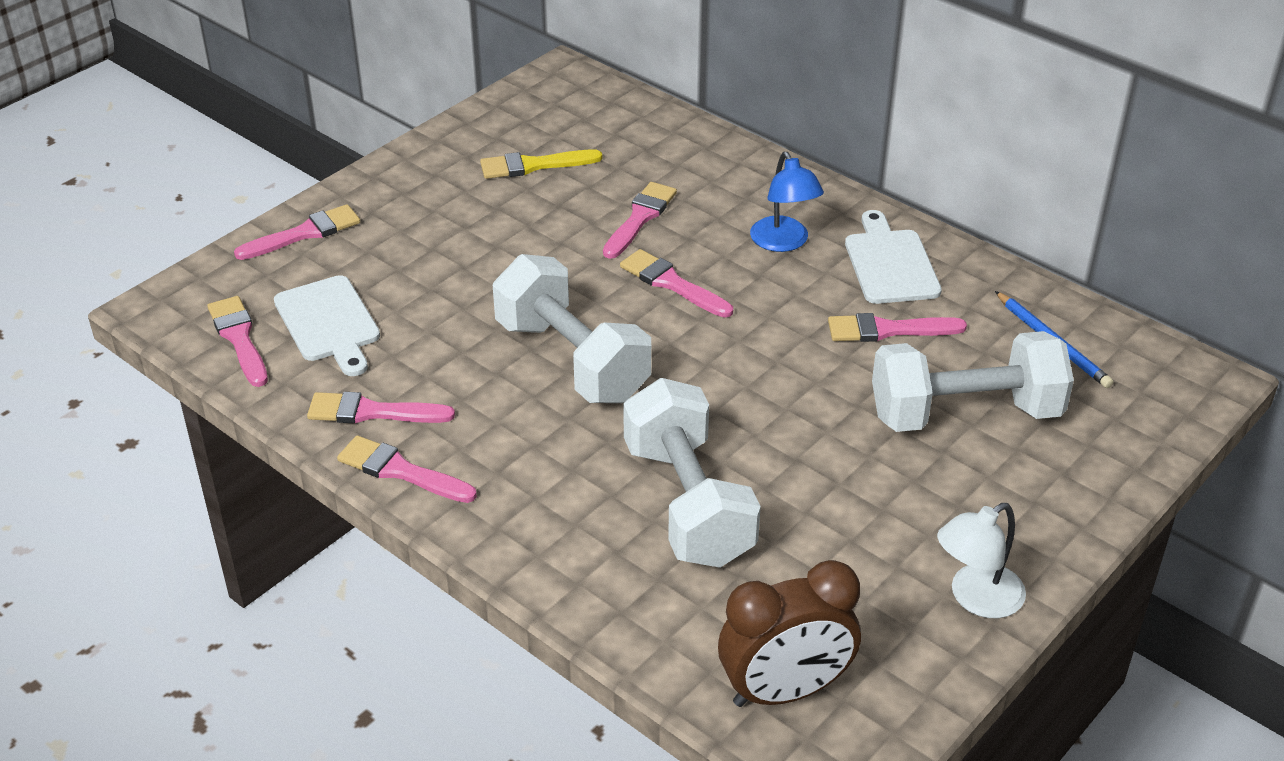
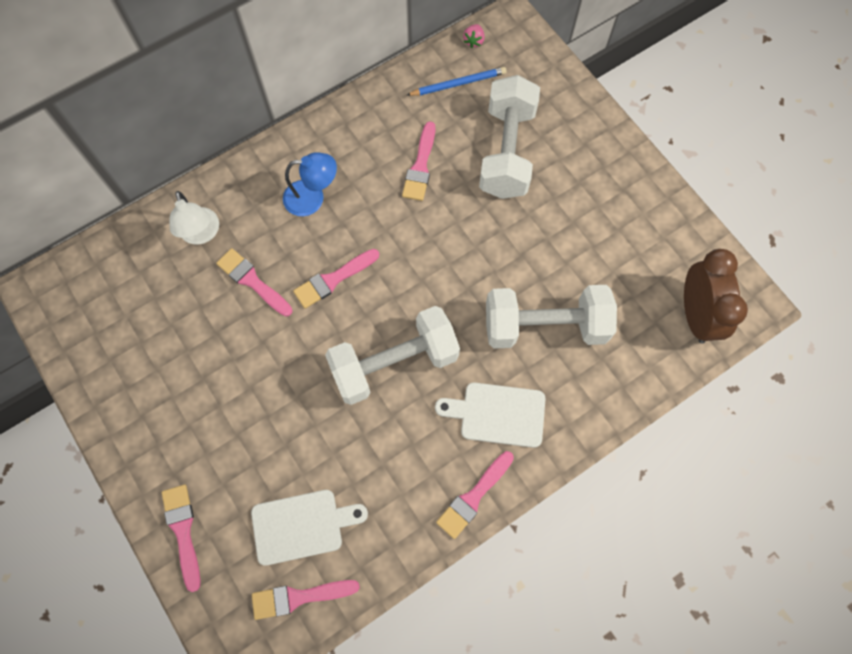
camera: 75 degrees left, 30 degrees up
(372, 412) = (409, 507): pink brush -> none
(533, 165) = (158, 340): yellow brush -> none
(890, 263) = (356, 143): white cutting board -> white cutting board (497, 414)
(976, 598) = (649, 199): white lamp -> white lamp (201, 234)
(1140, 345) = (474, 41): none -> pink strawberry

